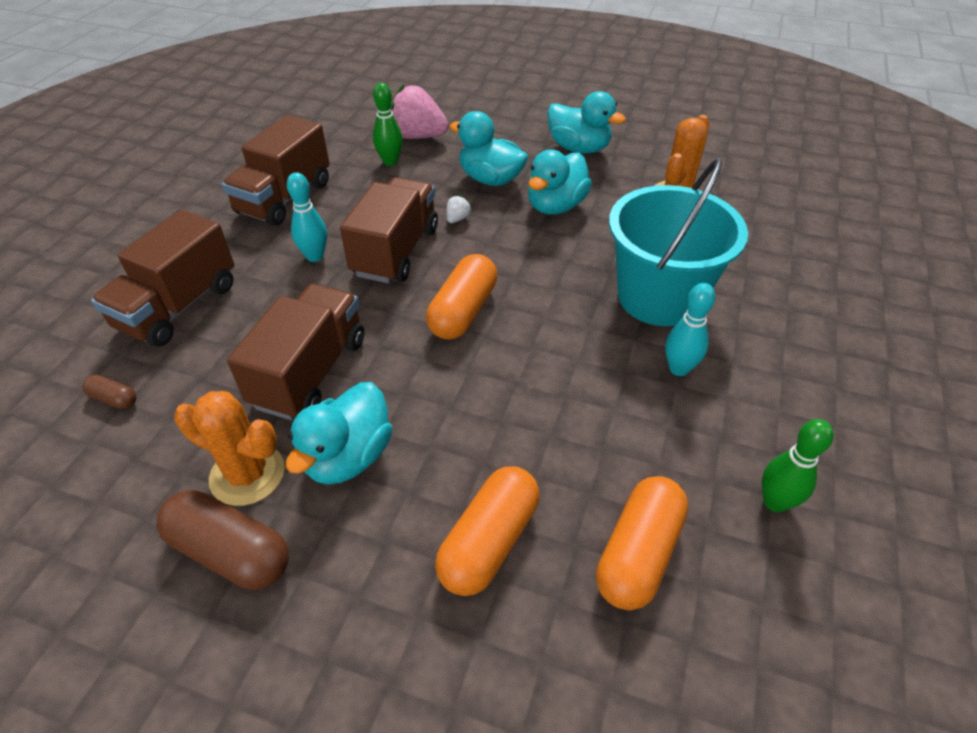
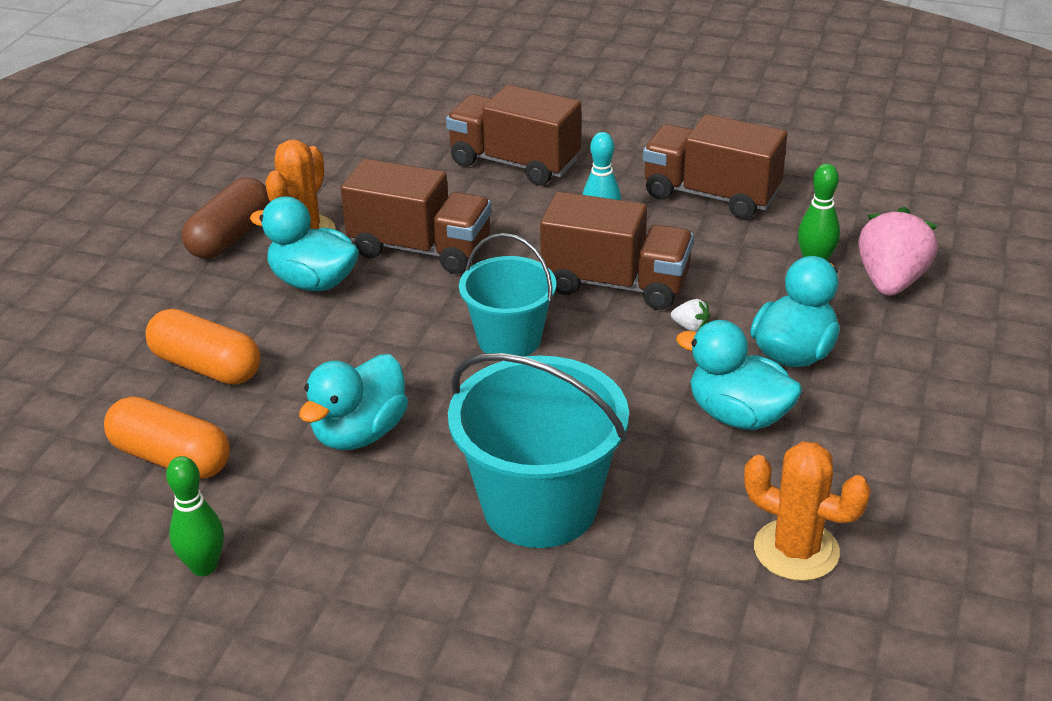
camera: 90 degrees right, 10 degrees down
(114, 399) = (396, 155): brown capsule -> none
(463, 311) = (509, 339): orange capsule -> turquoise bucket
(579, 148) = (912, 444): turquoise duck -> turquoise duck (359, 433)
(679, 368) = (406, 512): turquoise bowling pin -> none

